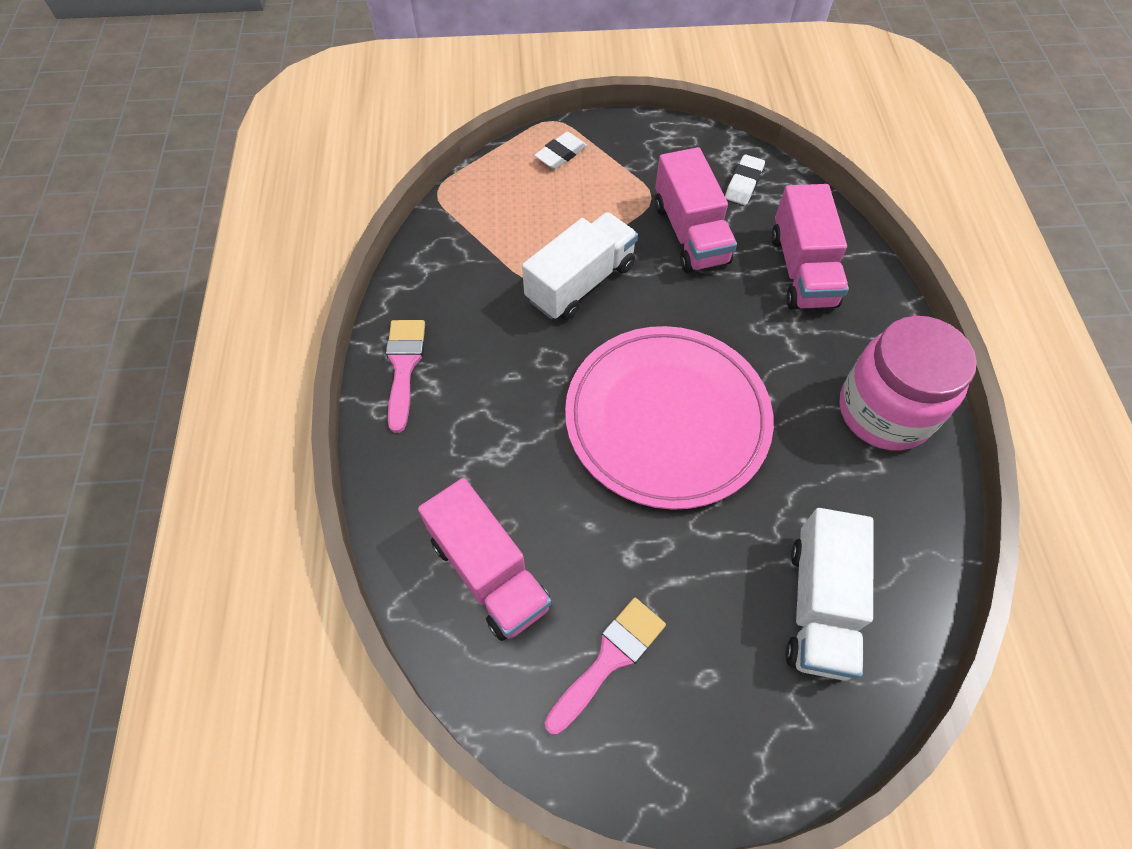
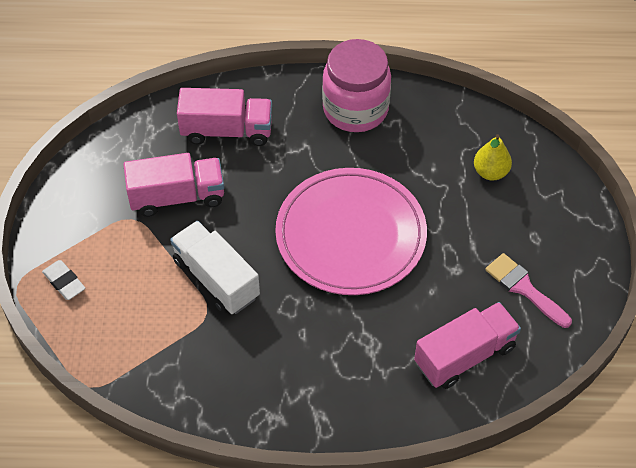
camera: 85 degrees left, 5 degrees down
(404, 366) = (284, 413): pink brush -> none
(744, 183) = (130, 152): white eraser -> none
(819, 606) = (490, 172): white truck -> yellow pear

